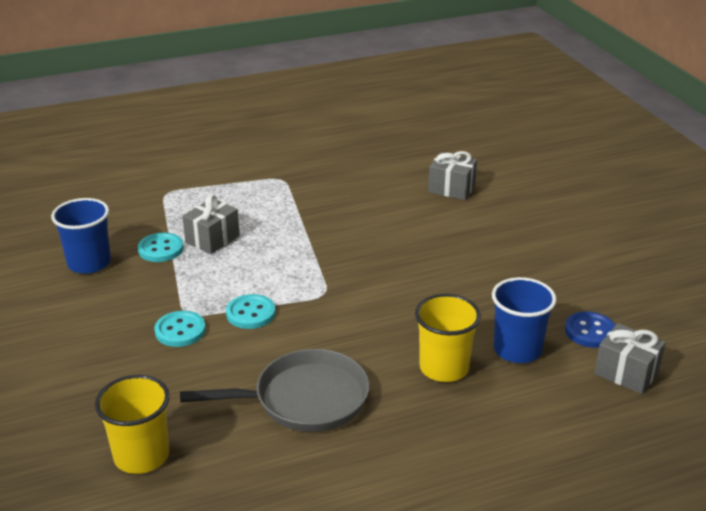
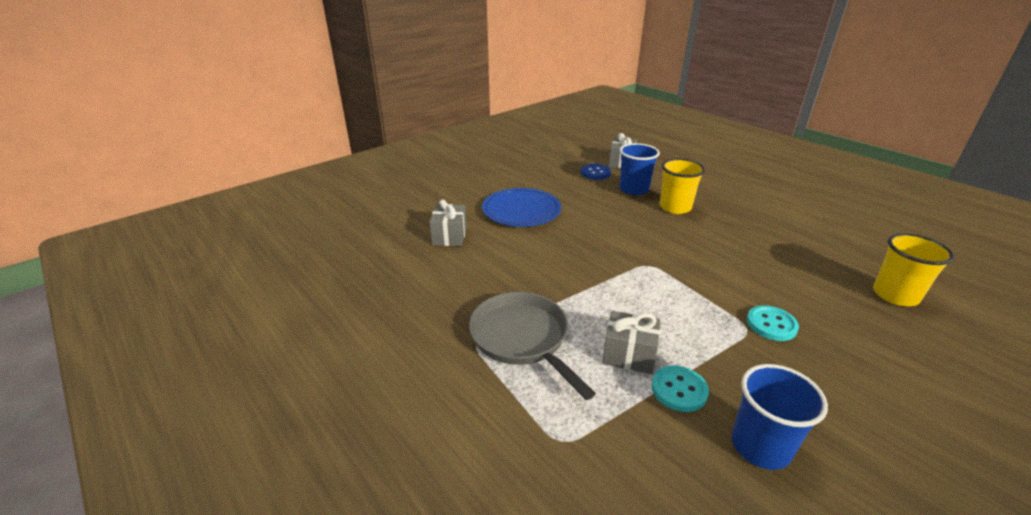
camera: 110 degrees left, 0 degrees up
(250, 313) = (709, 293): turquoise button -> none
(304, 399) = (761, 246): grey pan -> grey pan (522, 338)
(489, 241) = (521, 211): none -> blue plate

